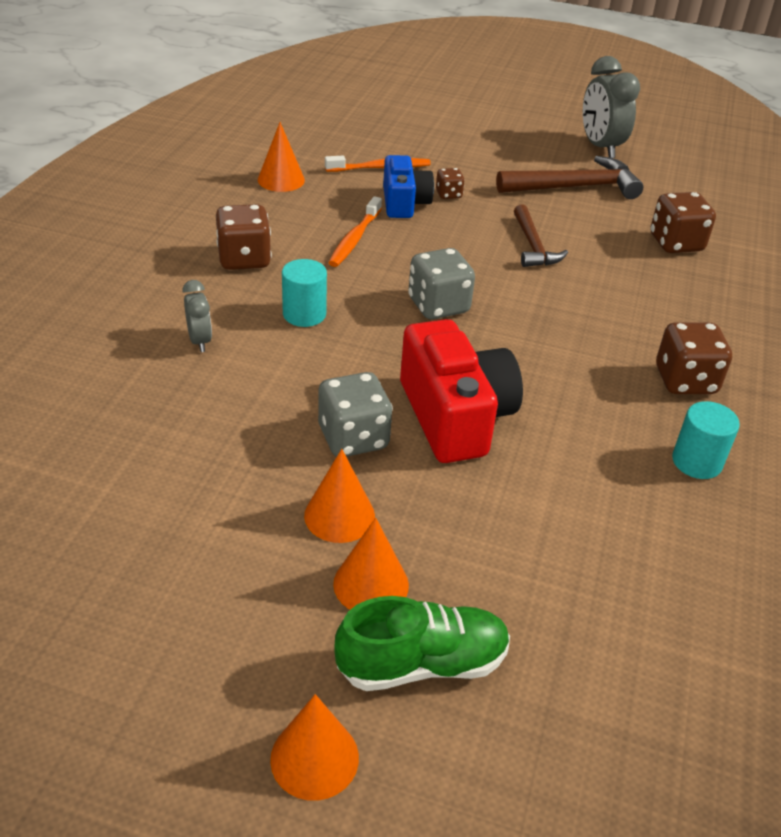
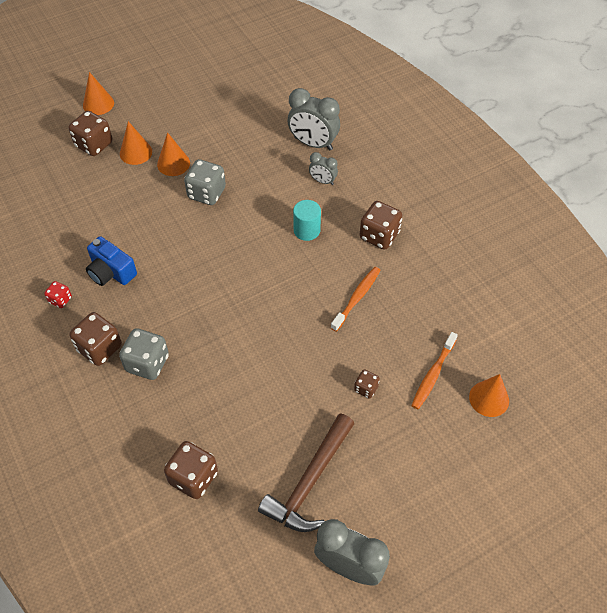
camera: 135 degrees right, 15 degrees up
(128, 386) = (313, 143): none -> grey clock
(281, 180) = (458, 306): orange cone -> orange cone (489, 398)
(354, 239) = (356, 298): orange toothbrush -> orange toothbrush turned 60 degrees clockwise
(404, 203) = (376, 354): blue camera -> blue camera (111, 272)
(422, 664) = (94, 145): green shoe -> brown dice
(438, 306) = (260, 290): grey dice -> grey dice (147, 363)
(455, 416) = (181, 236): red camera -> none
(533, 246) = (268, 386): brown hammer -> none
(696, 462) = (60, 300): turquoise cylinder -> red dice

